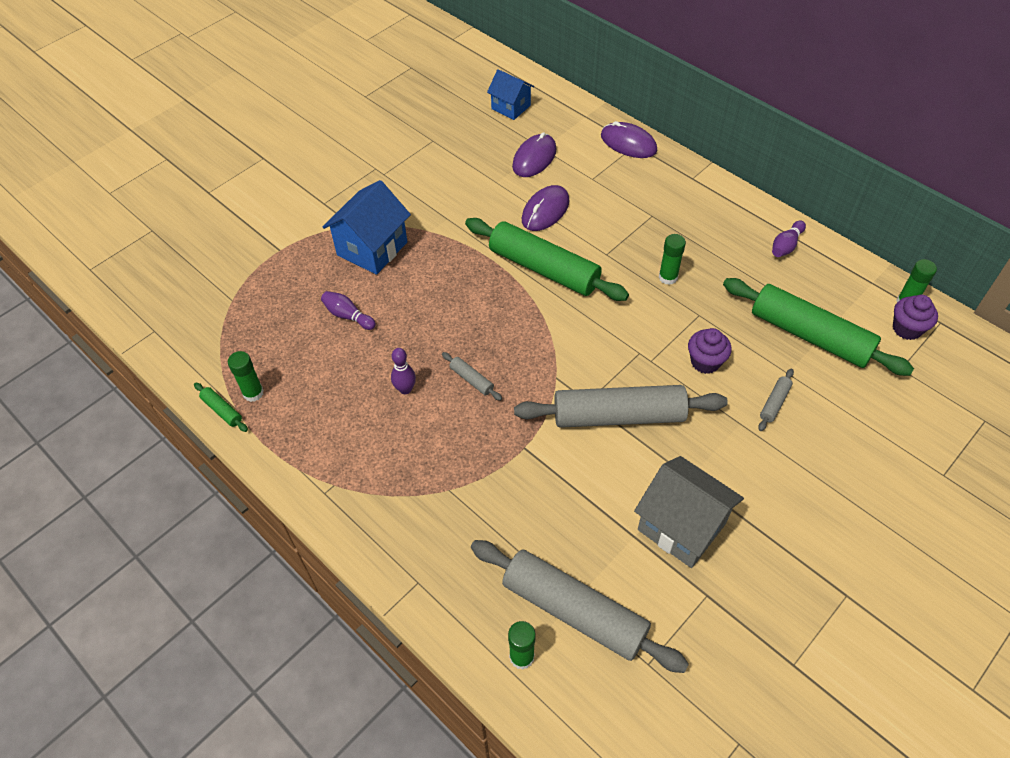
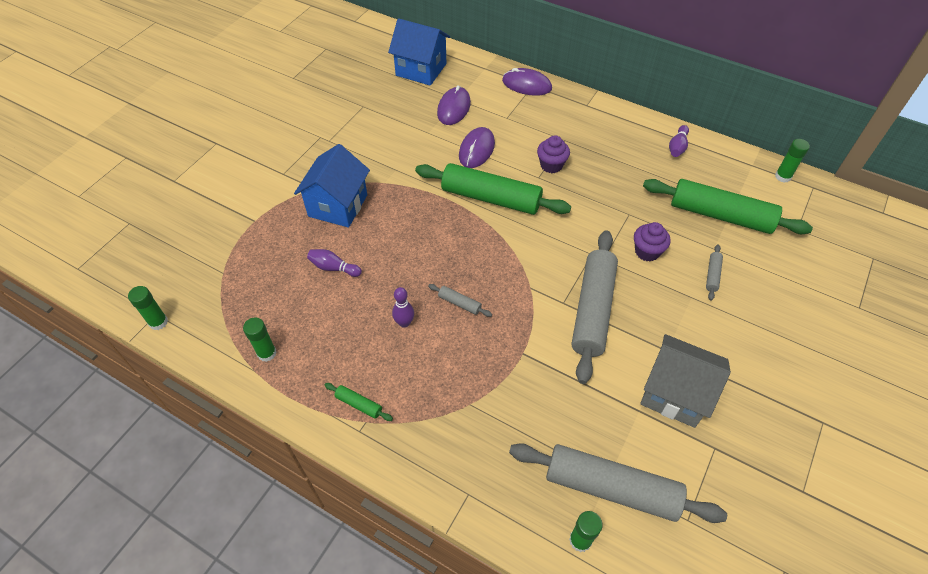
camera: 15 degrees left, 0 degrees up
(222, 410) = (242, 375): green rolling pin -> green rolling pin (359, 404)
(511, 107) = (421, 69): blue house -> blue house, size x1.59
(618, 415) = (592, 310): grey rolling pin -> grey rolling pin turned 60 degrees counterclockwise
(668, 277) = (594, 188): green glue stick -> green glue stick (158, 322)
(907, 328) = (790, 197): purple cupcake -> purple cupcake (551, 165)

